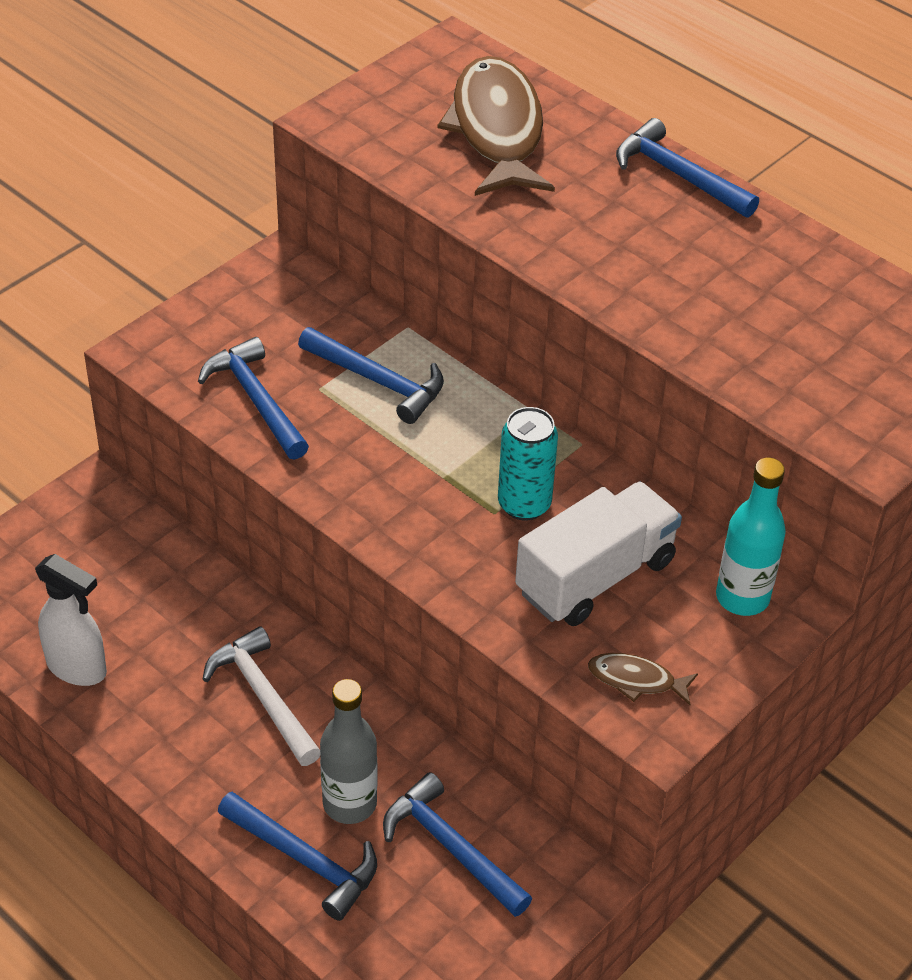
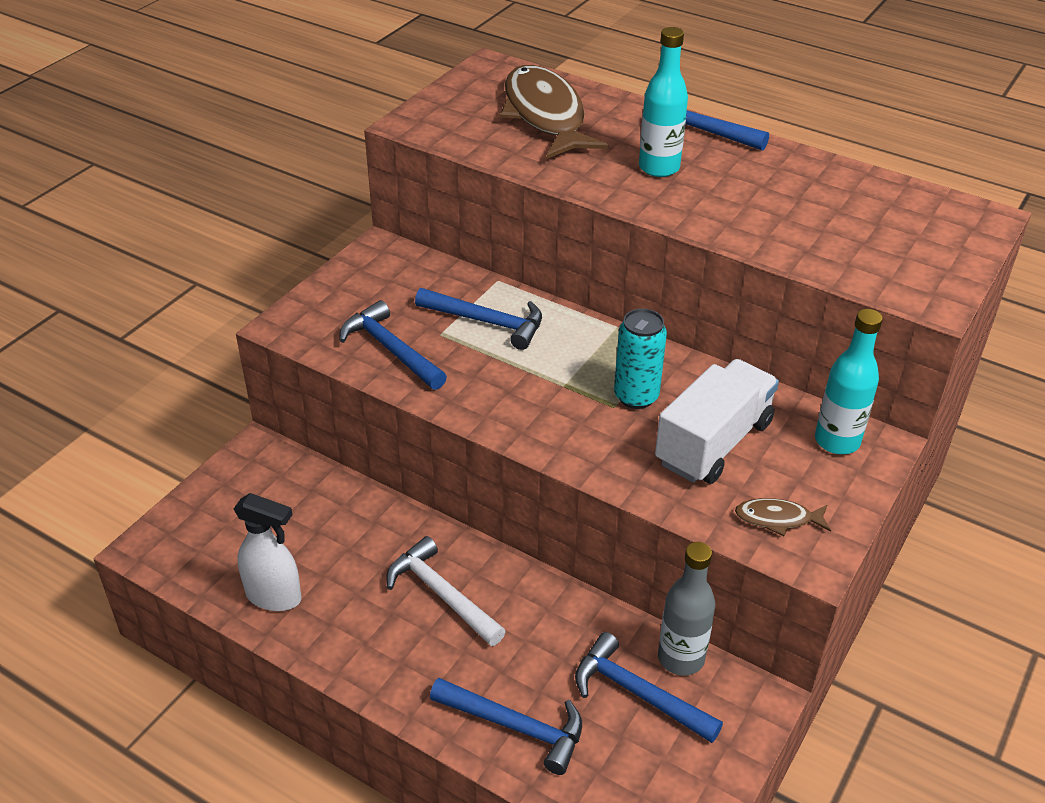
camera: 10 degrees left, 5 degrees down
(349, 803) = (540, 671): grey bottle -> grey bottle (681, 658)
(610, 225) = (659, 168): none -> turquoise bottle

